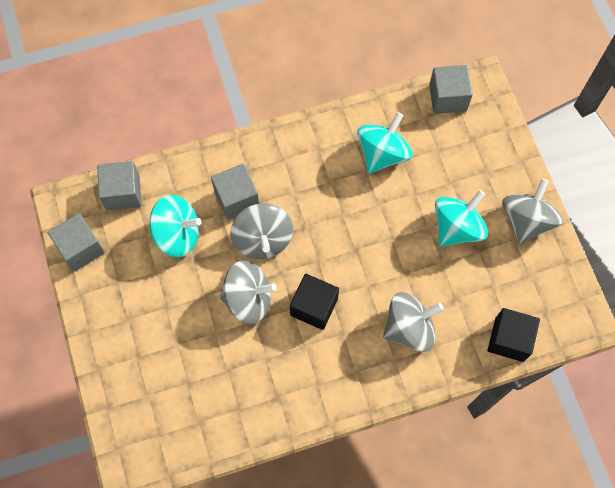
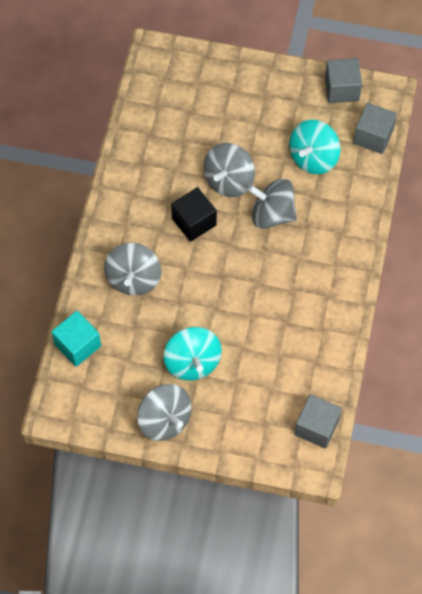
camera: 120 degrees right, 5 degrees down
(236, 198) = (319, 213): grey cube -> none
(382, 154) = (294, 343): turquoise spinning top -> none
(509, 339) = (77, 345): black cube -> turquoise cube

